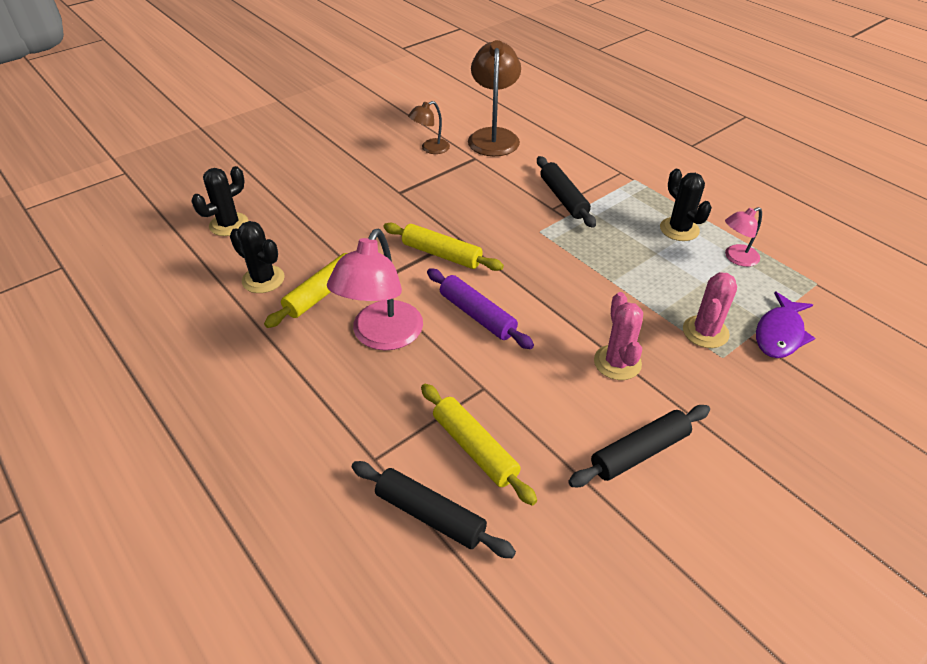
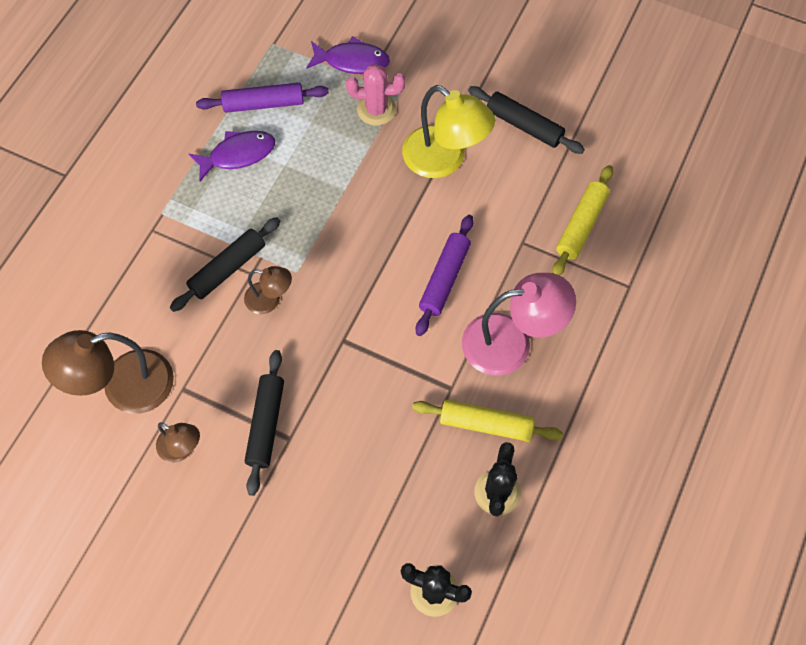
camera: 115 degrees left, 20 degrees up
(430, 515) = (648, 230): black rolling pin -> black rolling pin (266, 424)
(441, 254) = (376, 345): yellow rolling pin -> none
(521, 211) = (270, 300): none -> brown lamp
(617, 362) = (444, 160): pink cactus -> yellow lamp
(679, 229) = (238, 155): black cactus -> purple fish
(736, 258) = (263, 104): pink lamp -> purple rolling pin

